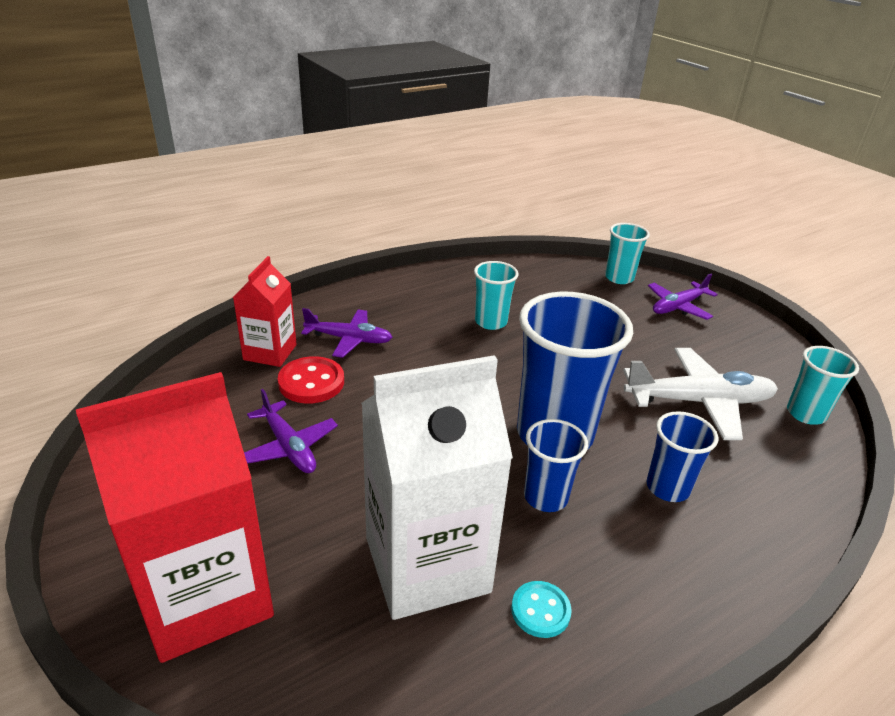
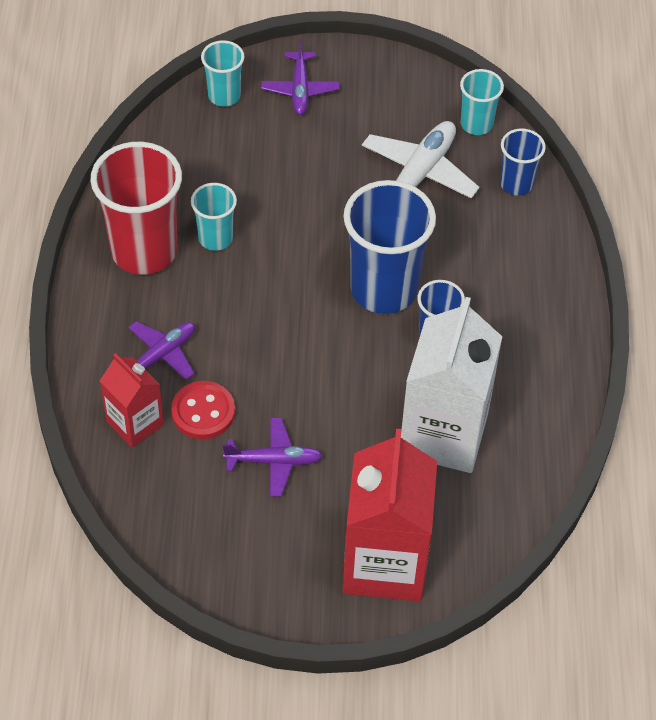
camera: 55 degrees left, 20 degrees up
(440, 296) = (144, 251): none -> red cup
(540, 610) = (516, 396): turquoise button -> none
(667, 488) = (478, 262): blue cup -> blue cup (516, 184)

